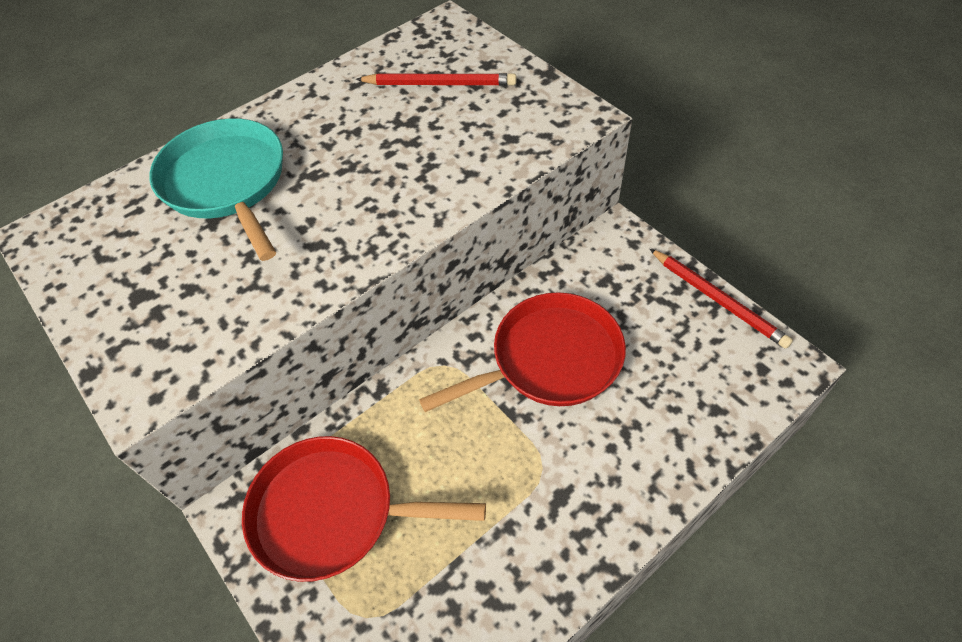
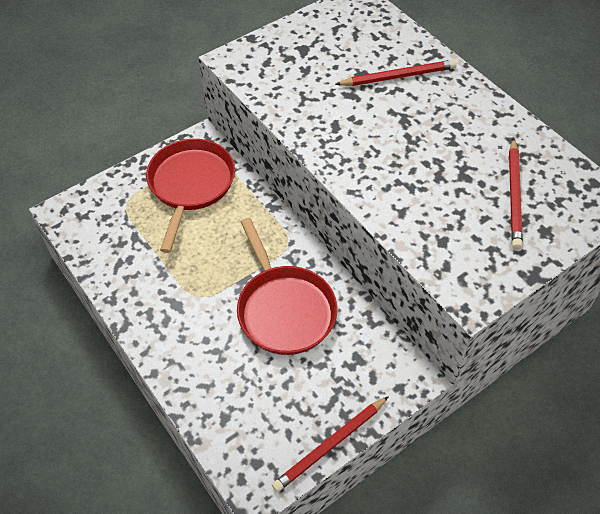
camera: 90 degrees right, 0 degrees up
(227, 183) = (398, 76): turquoise pan -> red pencil

